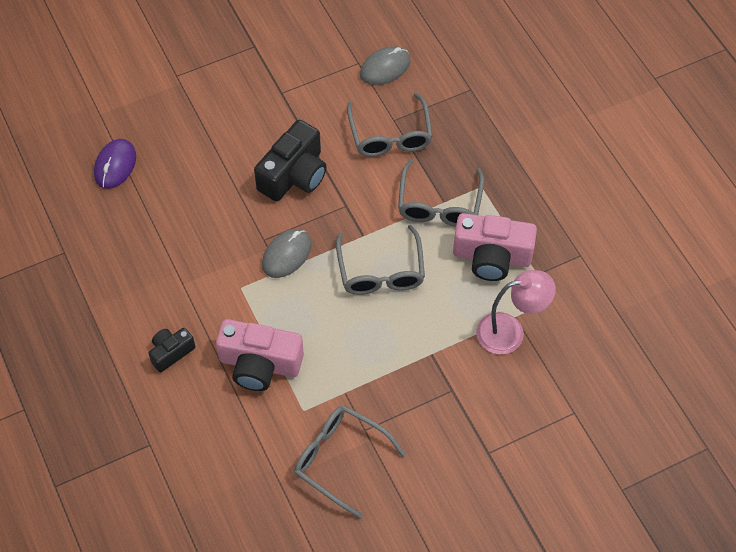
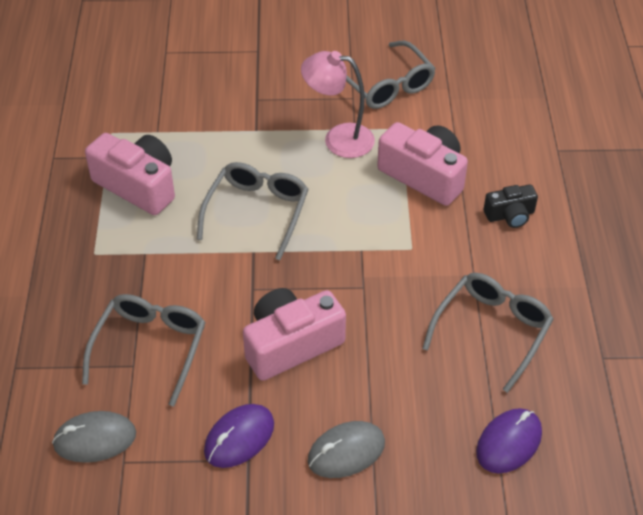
camera: 155 degrees left, 10 degrees down
(287, 255) = (346, 262): grey mouse -> grey mouse (346, 452)
(294, 102) = (239, 438): none -> purple mouse
(294, 175) = (291, 344): black camera -> pink camera
(439, 204) = (151, 253): grey glasses -> grey glasses (491, 331)
(510, 331) = (171, 122): pink lamp -> pink lamp (338, 139)

